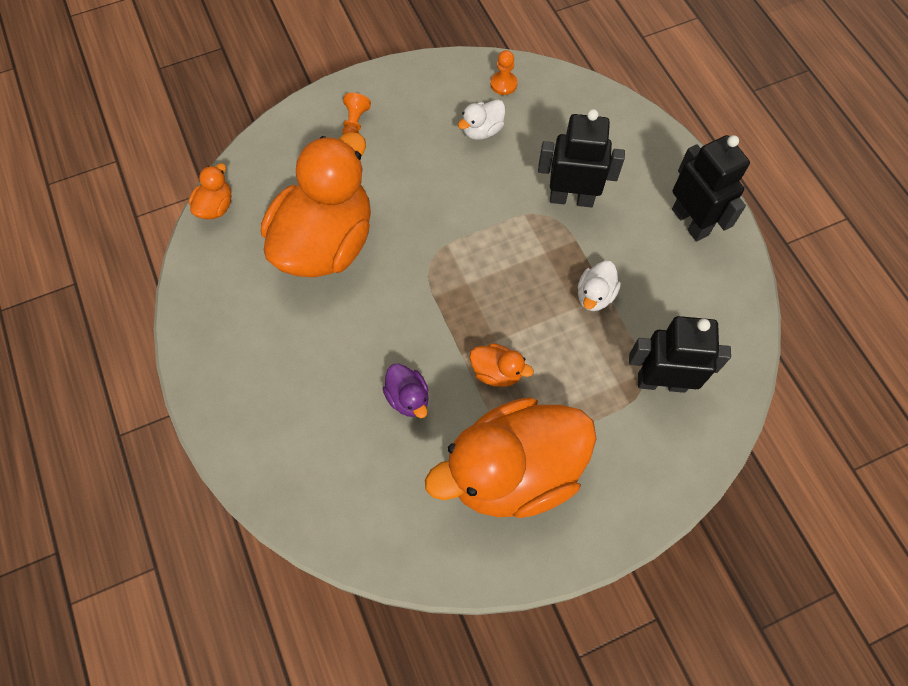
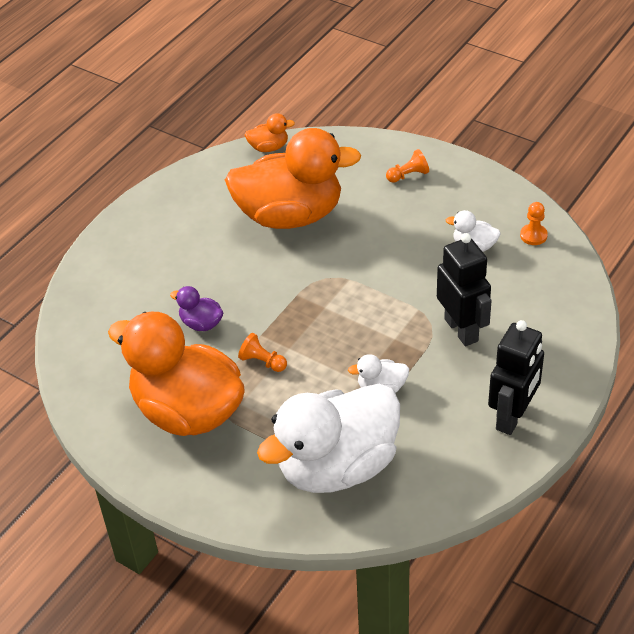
camera: 60 degrees right, 20 degrees down
(408, 398) = (201, 323): purple duck -> purple duck turned 90 degrees clockwise
(497, 372) = (262, 362): orange duck -> orange pawn
(661, 382) = (337, 466): black robot -> white duck

